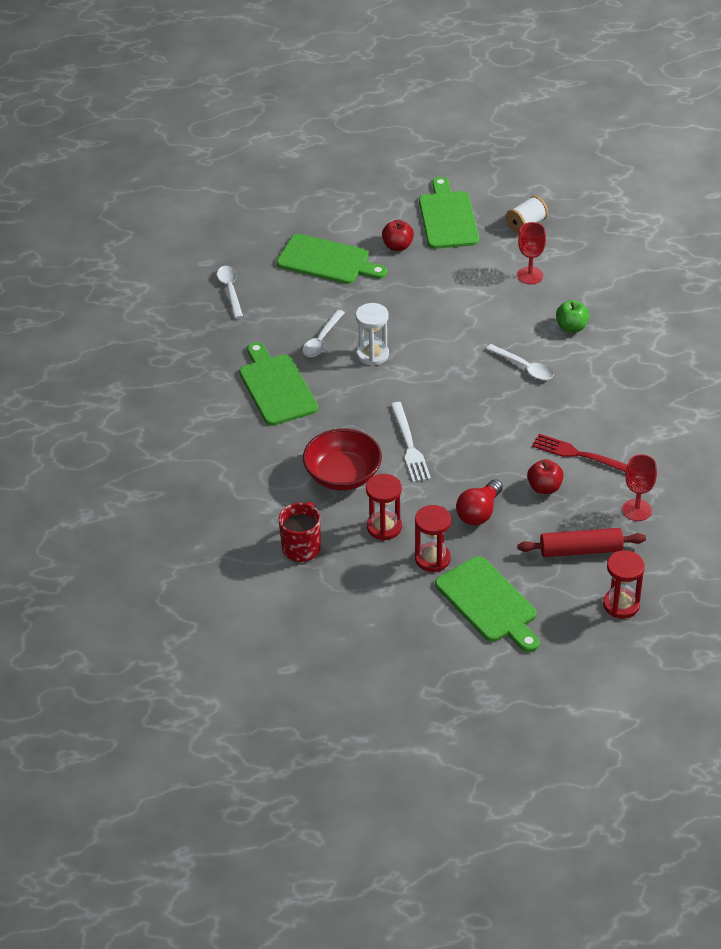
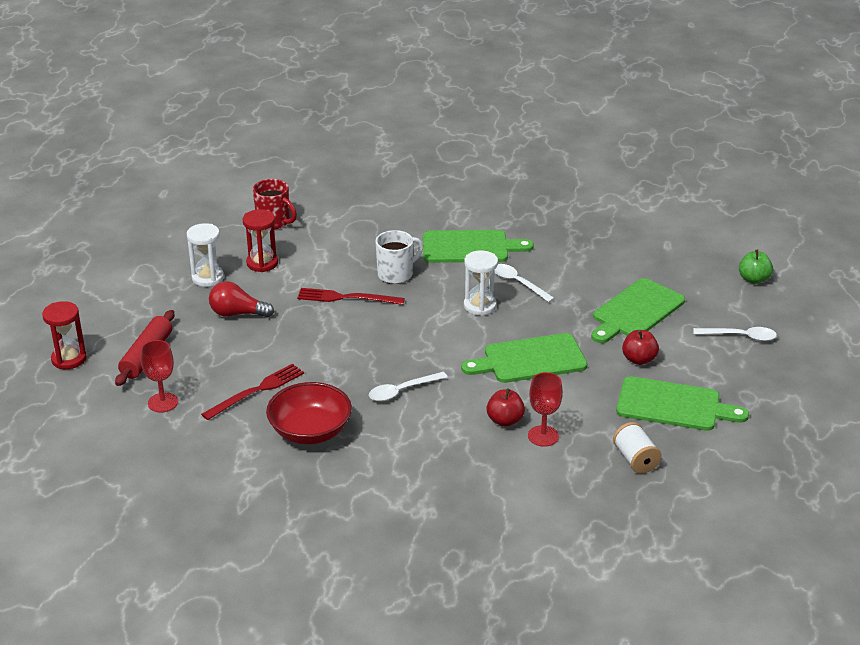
camera: 110 degrees right, 10 degrees down
(230, 290) = (618, 249): white spoon -> white spoon (740, 336)
(342, 475) = (337, 257): red bowl -> red bowl (310, 431)
(351, 424) = (396, 274): none -> white mug
(409, 445) = (346, 298): white fork -> red fork
(432, 559) = (208, 278): red hourglass -> white hourglass
(479, 512) = (237, 313): red light bulb -> red light bulb turned 45 degrees counterclockwise
(489, 603) = (137, 293): green cutting board -> green cutting board (530, 359)
(544, 487) = (235, 357): red apple -> red apple (505, 420)
(571, 327) = (442, 440): green apple -> green apple (753, 279)

